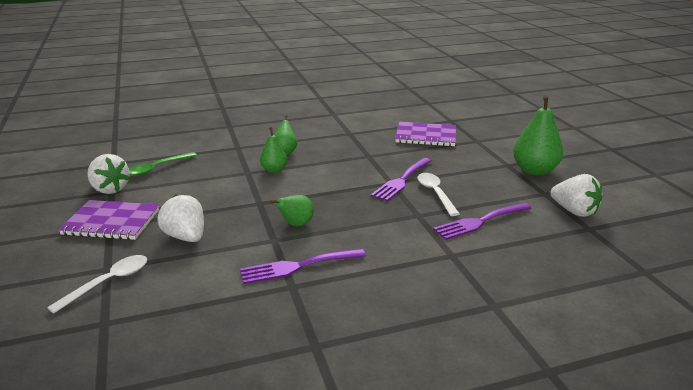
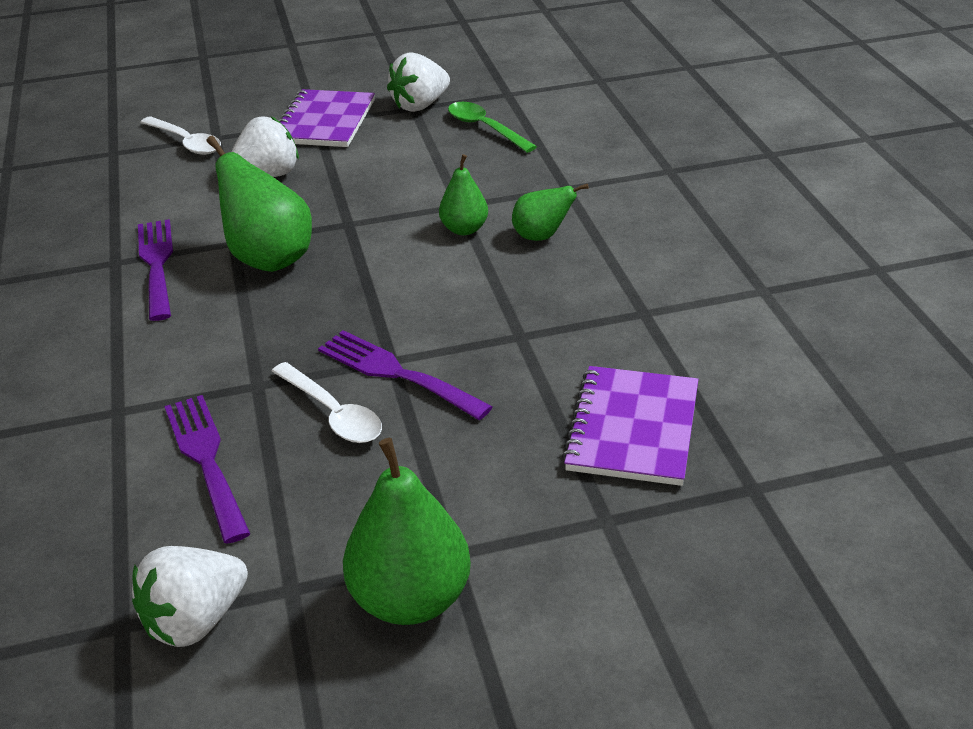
camera: 95 degrees right, 10 degrees up
(296, 224) = (269, 258): green pear -> green pear, size x1.74
(435, 193) = (333, 414): white spoon -> white spoon turned 60 degrees clockwise

